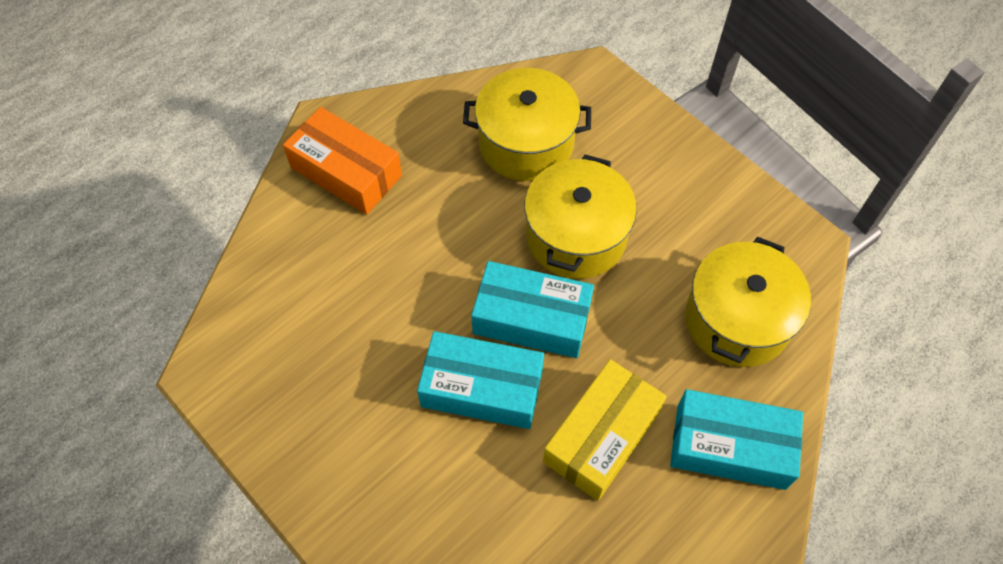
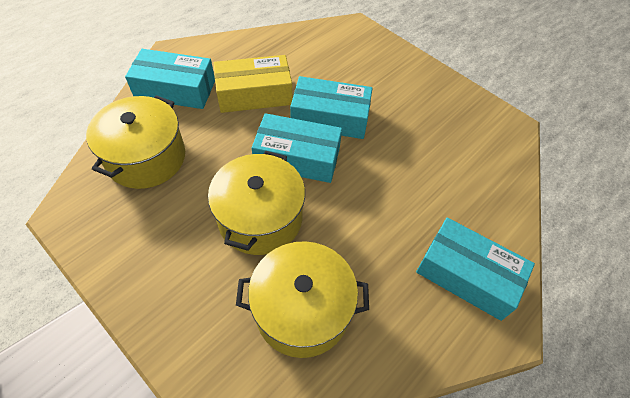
camera: 175 degrees right, 5 degrees down
(346, 171) = (467, 275): orange box -> turquoise box
(601, 436) = (254, 94): yellow box -> yellow box turned 45 degrees clockwise

